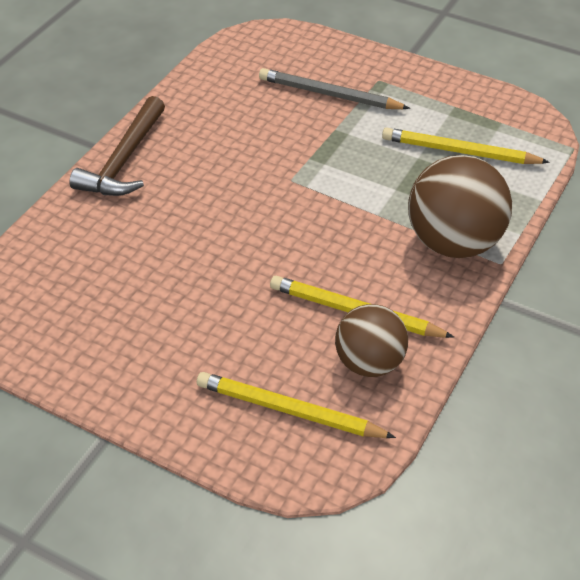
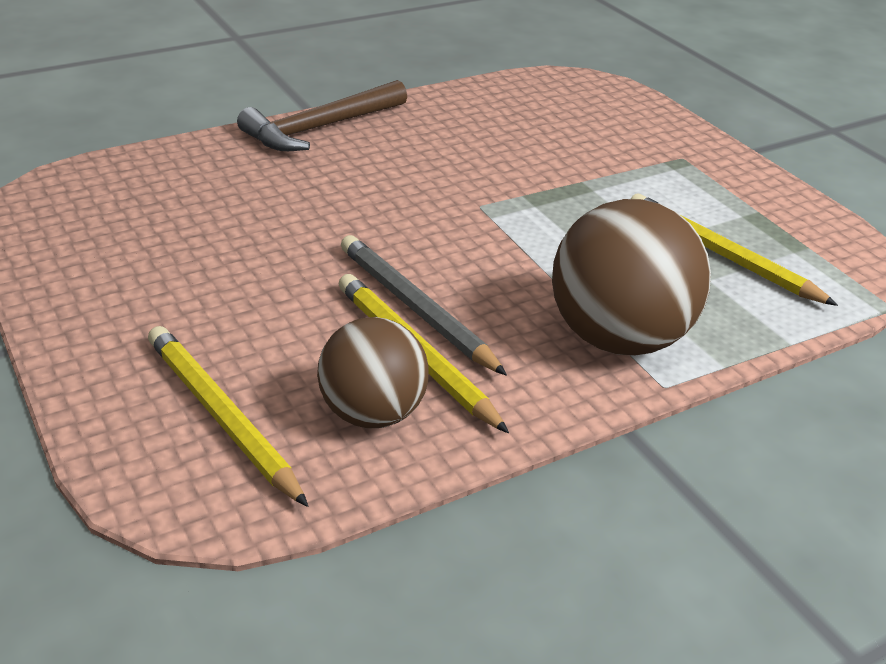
camera: 30 degrees right, 10 degrees down
(329, 94) = (607, 150): grey pencil -> grey pencil (415, 308)

